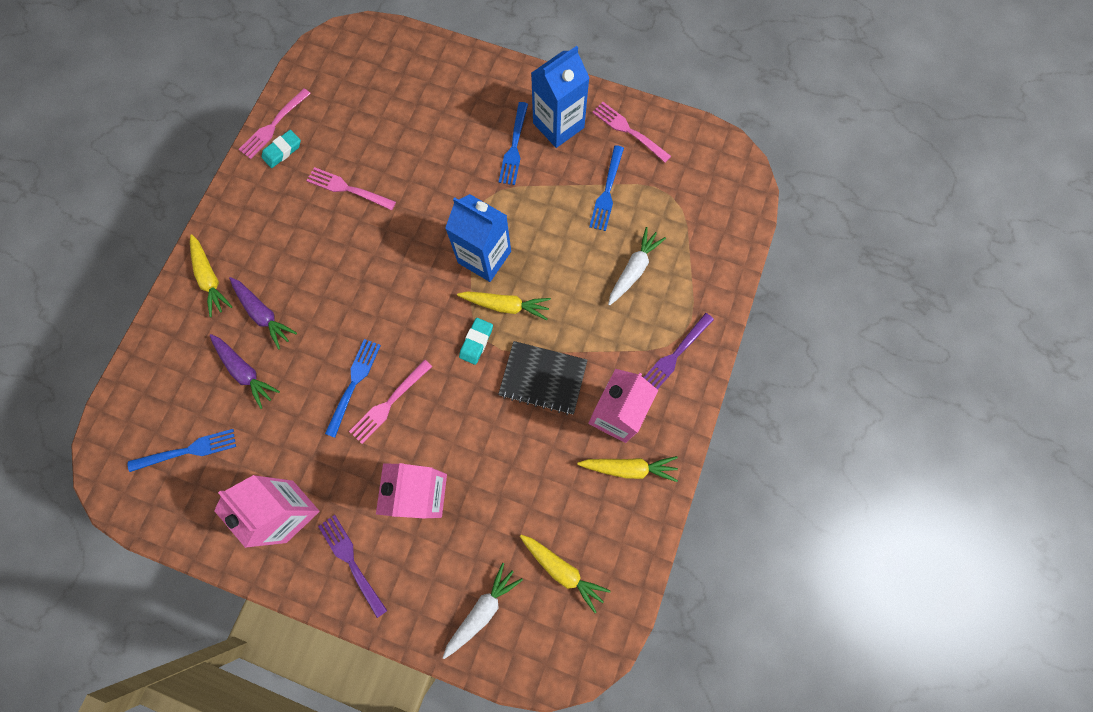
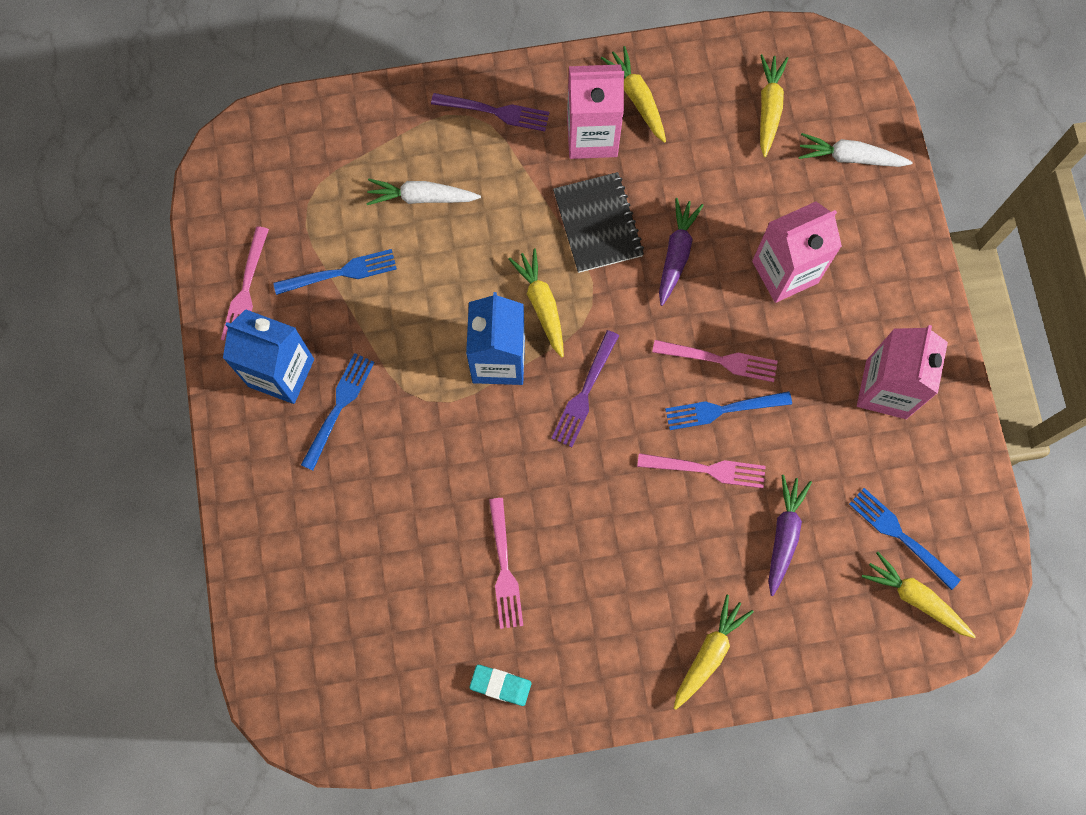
camera: 120 degrees left, 0 degrees up
(143, 433) = (915, 598): none -> yellow carrot
(263, 314) = (711, 560): purple carrot -> purple carrot (676, 253)
(273, 125) = (472, 722): pink fork -> pink fork (706, 469)
(351, 562) = (889, 299): purple fork -> purple fork (585, 392)
(476, 342) = (600, 311): turquoise eraser -> none
(514, 147) = (339, 407): blue fork -> blue fork turned 45 degrees counterclockwise

